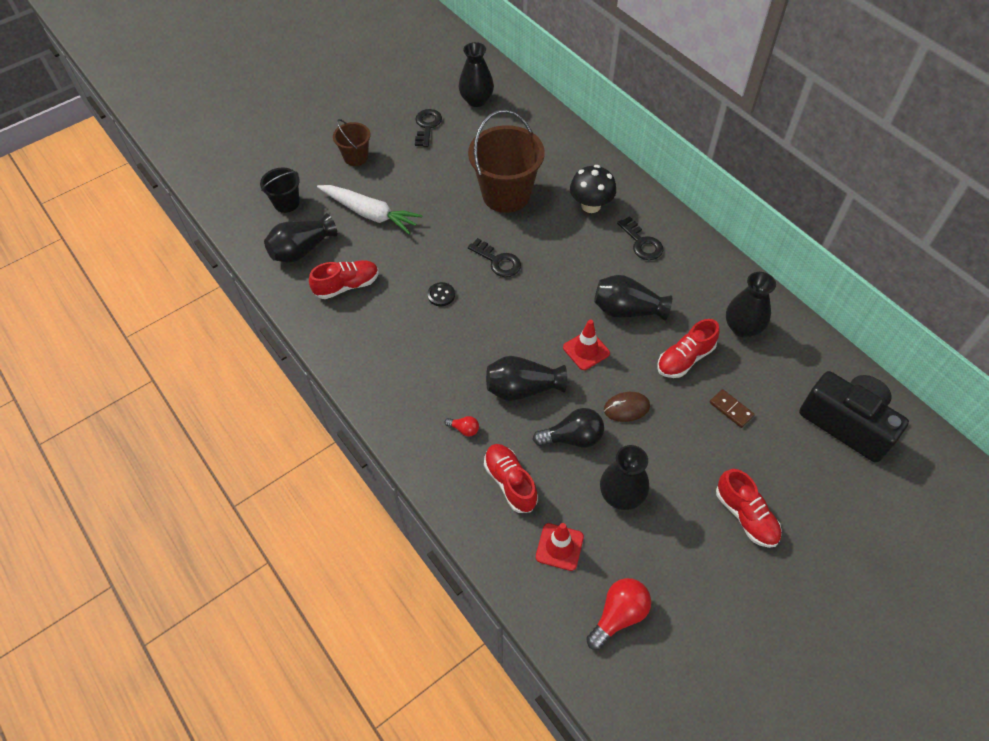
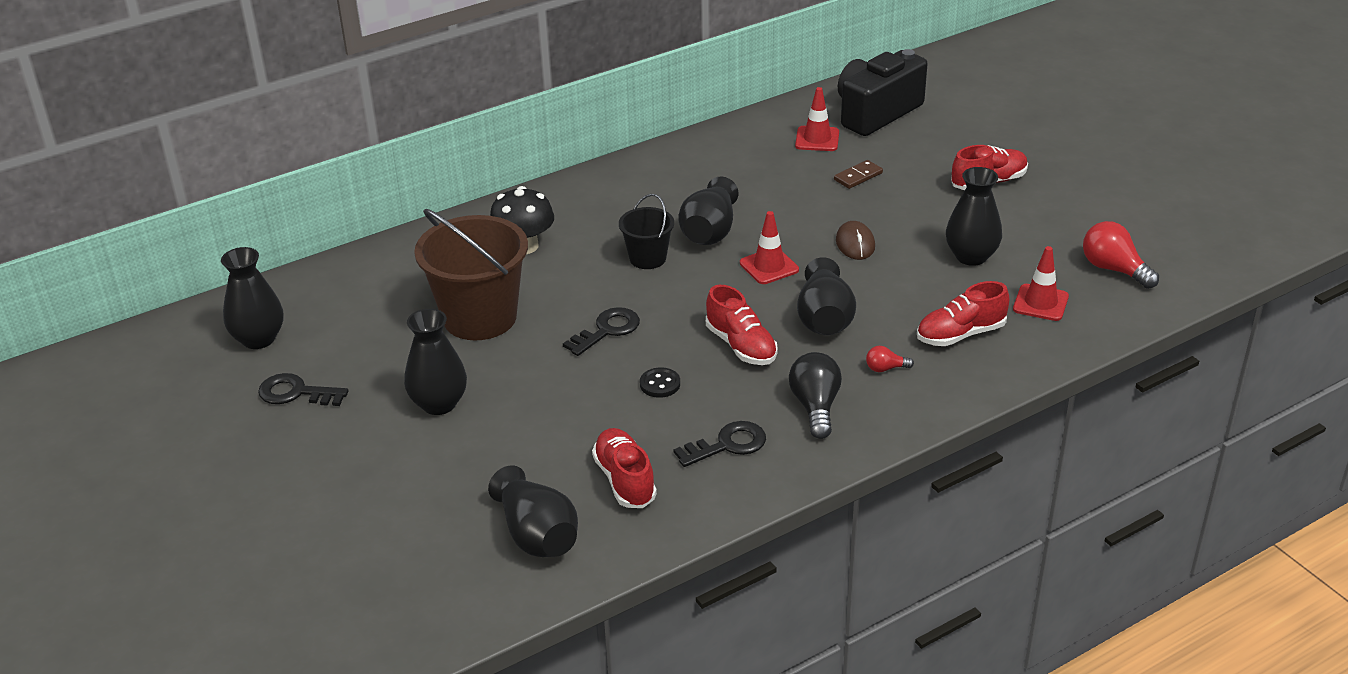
camera: 85 degrees left, 20 degrees down
(286, 203) = (421, 559): black bucket -> black bucket (647, 258)
(356, 157) = (338, 475): brown bucket -> none
(370, 214) = (477, 457): white carrot -> none
(464, 429) = (885, 368): red light bulb -> red light bulb turned 120 degrees counterclockwise
(572, 438) = (896, 285): black light bulb -> black light bulb (815, 407)
(642, 243) = (602, 212): black key -> black key (727, 445)
(685, 359) = (787, 198): red shoe -> red shoe (741, 346)
(742, 327) = (746, 157): black vase -> black vase (439, 404)
(786, 377) = (817, 139): none -> red traffic cone

